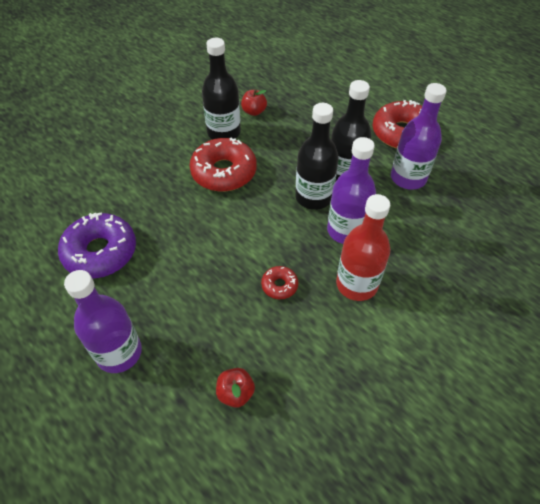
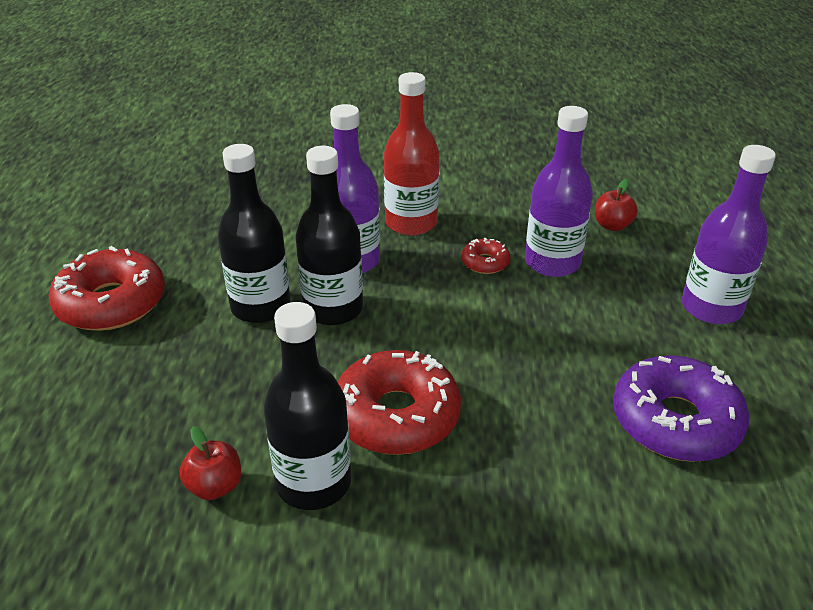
camera: 135 degrees left, 15 degrees down
(408, 178) = (206, 260): purple bottle -> purple bottle (552, 262)

